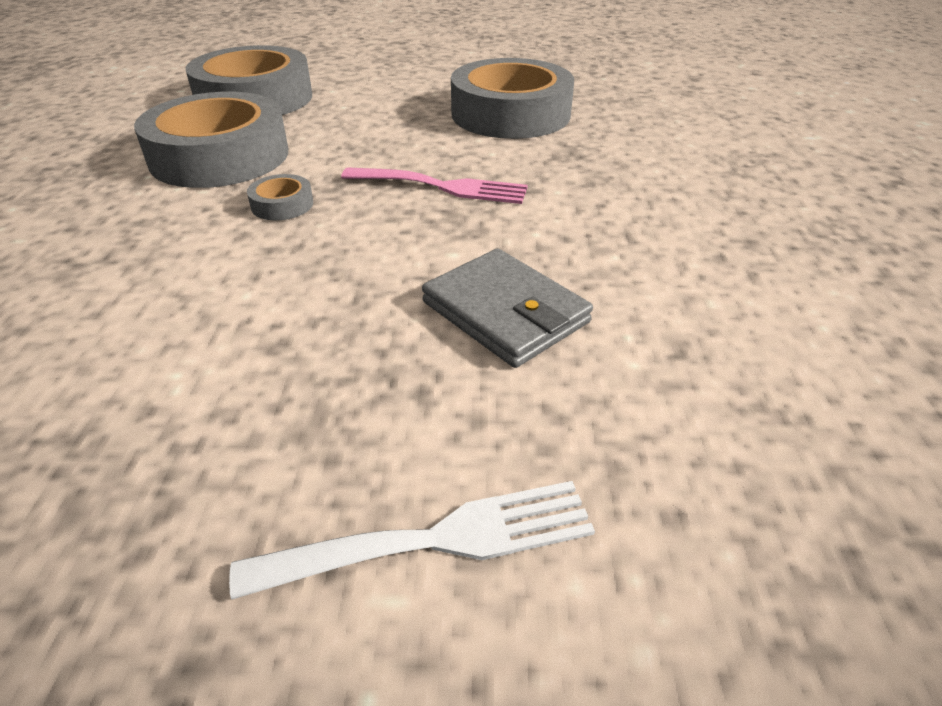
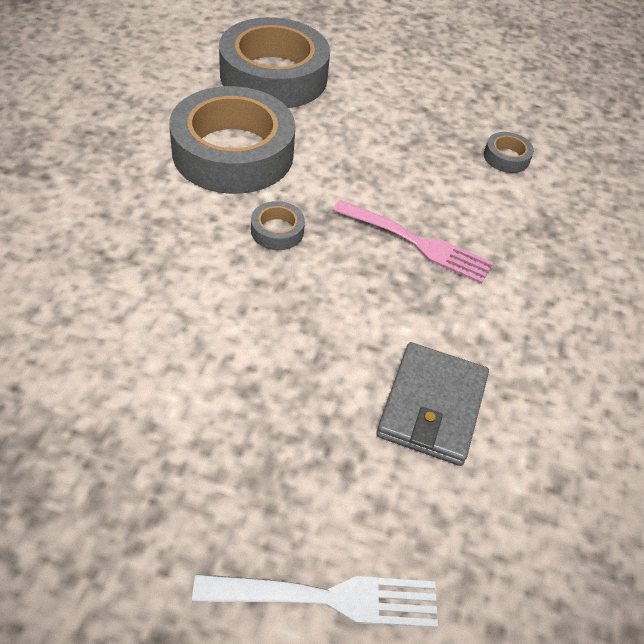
camera: 10 degrees right, 10 degrees up
(505, 312) = (432, 406): grey wallet -> grey wallet turned 45 degrees clockwise
(510, 114) = (506, 157): grey tape -> grey tape, size x0.40

